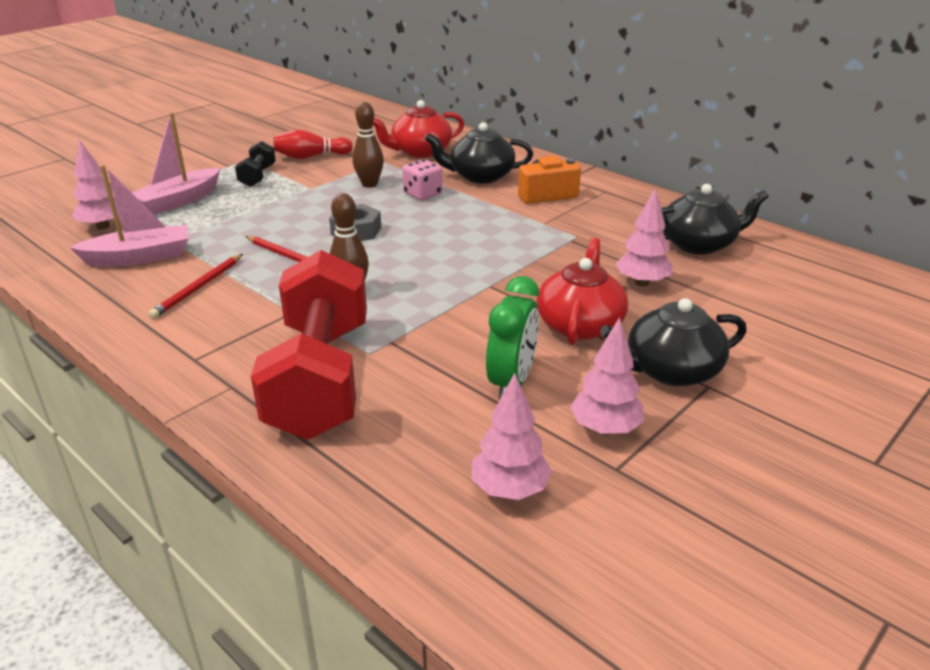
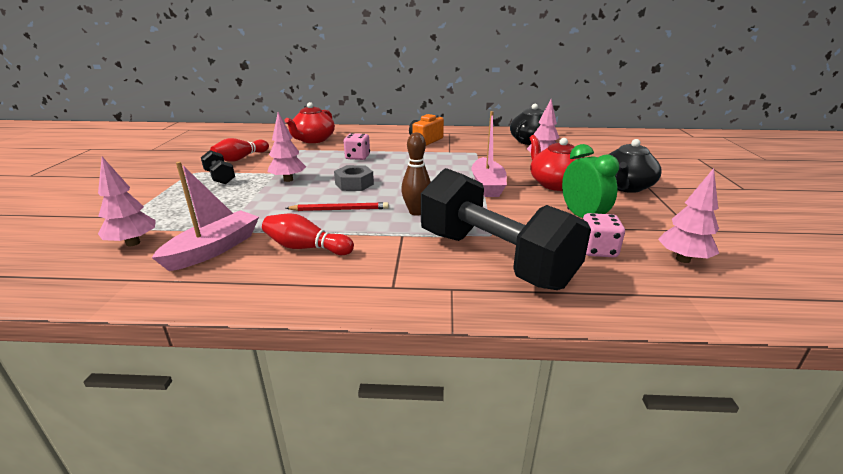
camera: 40 degrees left, 5 degrees down
(179, 201) = (178, 207): pink boat -> pink boat (487, 185)
(199, 288) = (306, 248): red pencil -> red bowling pin
(320, 378) = (494, 258): red dumbbell -> black dumbbell
(369, 184) = (313, 161): brown bowling pin -> none
(438, 426) = (597, 250): none -> pink dice
(480, 176) = (373, 142): black teapot -> none
(605, 429) = (655, 217): pink tree -> pink tree (288, 180)

